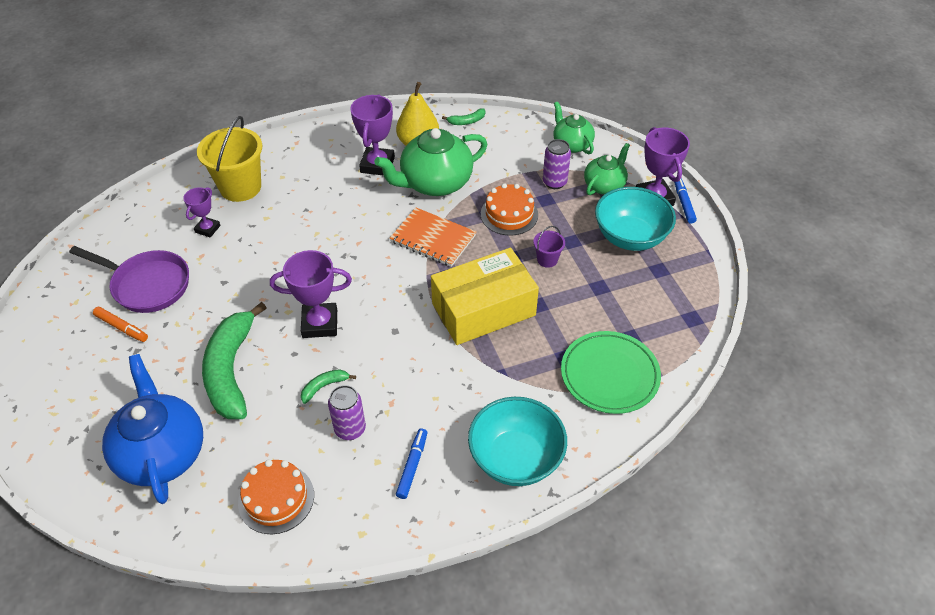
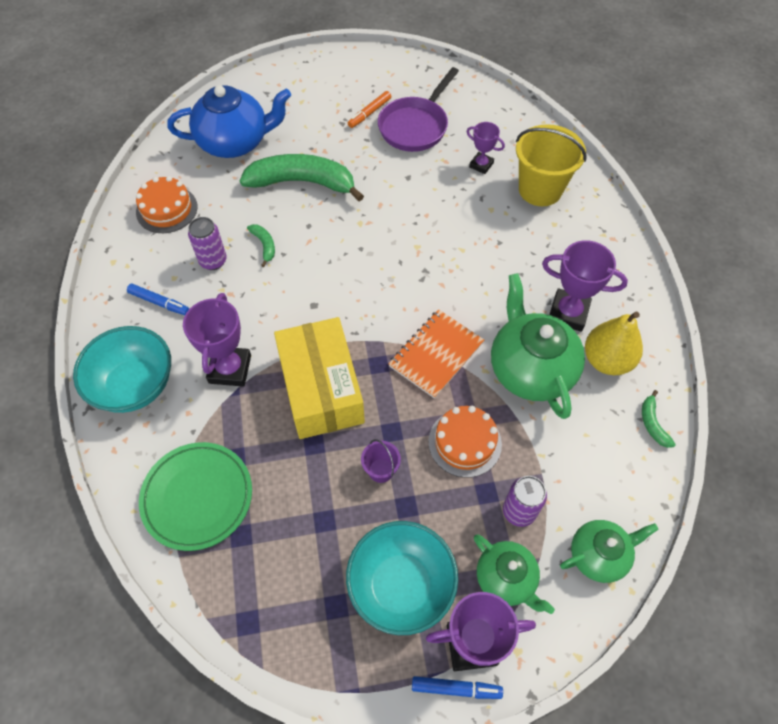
camera: 100 degrees right, 10 degrees up
(320, 324) = (338, 246): purple trophy -> purple trophy (230, 369)

